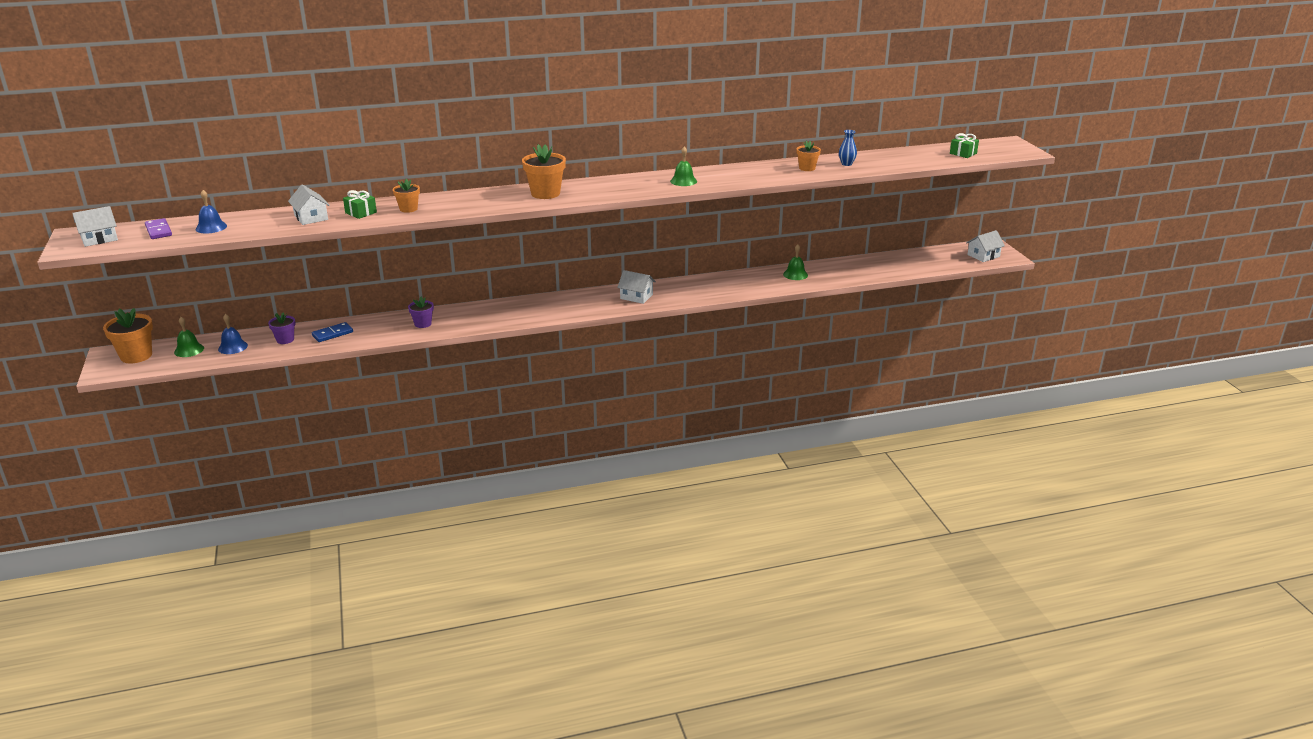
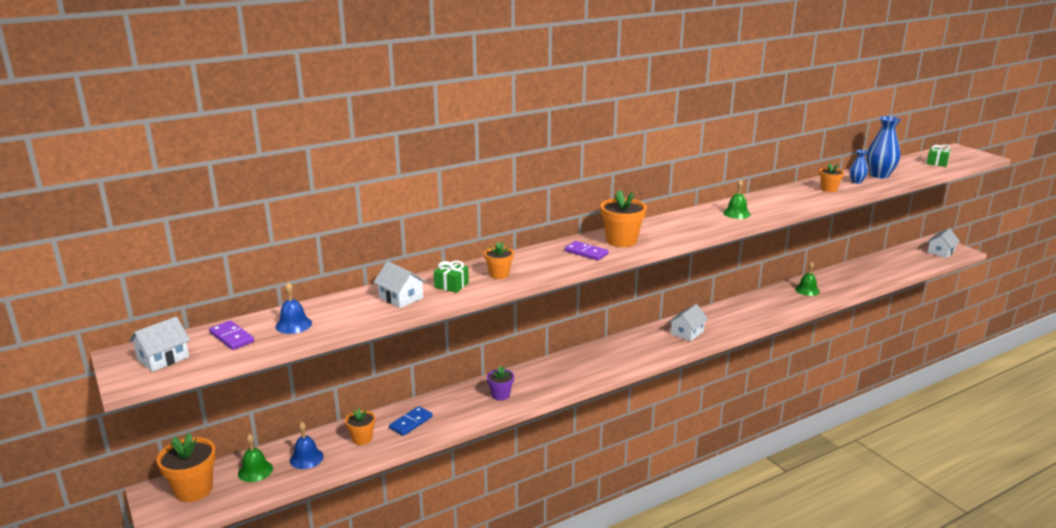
camera: 15 degrees left, 5 degrees down
(285, 340) = (362, 439): purple flower pot -> orange flower pot
(502, 200) = (586, 253): none -> purple domino
(636, 296) = (687, 332): white house -> white house turned 60 degrees counterclockwise
(880, 160) = (879, 175): none -> blue vase

